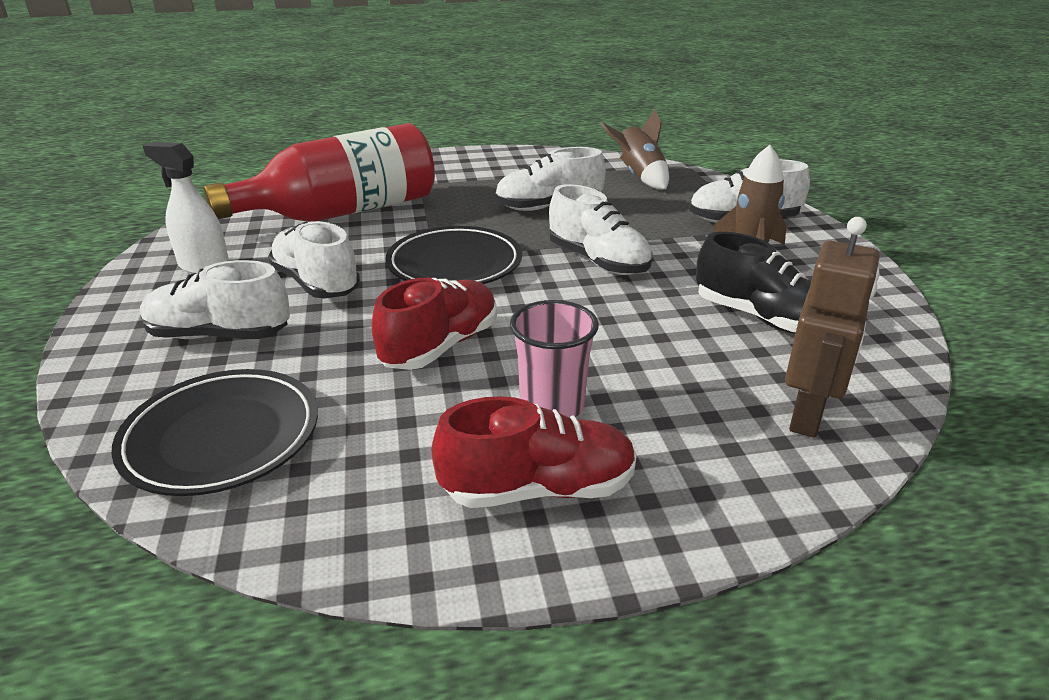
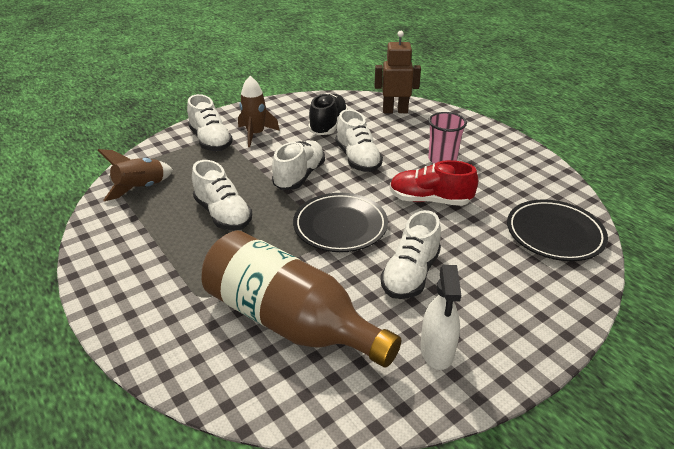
camera: 115 degrees left, 5 degrees up
(219, 335) = (497, 283): white shoe -> white shoe (357, 159)
(342, 212) = (290, 321): red bottle -> brown bottle
(538, 489) = (489, 151): red shoe -> none

